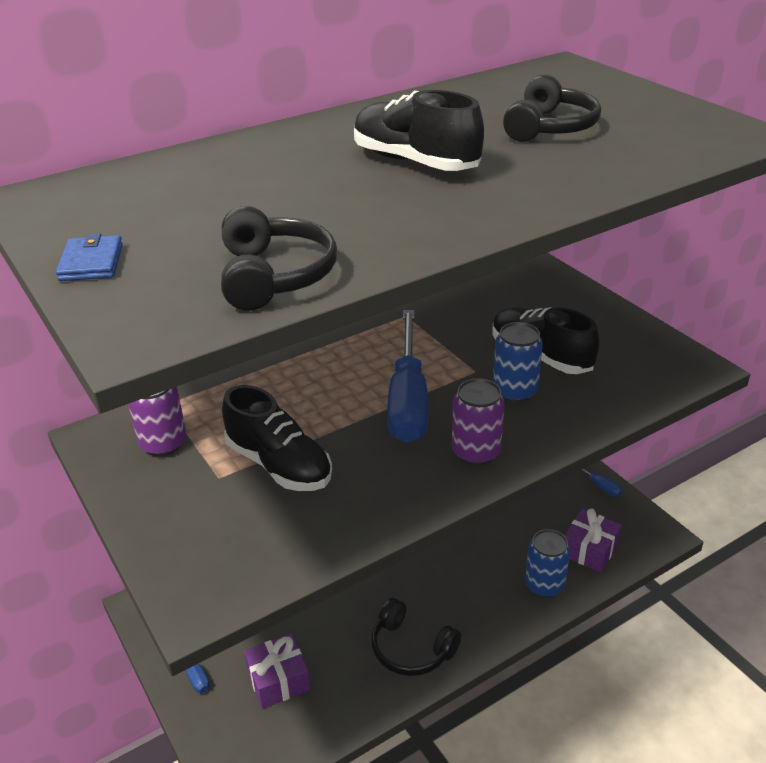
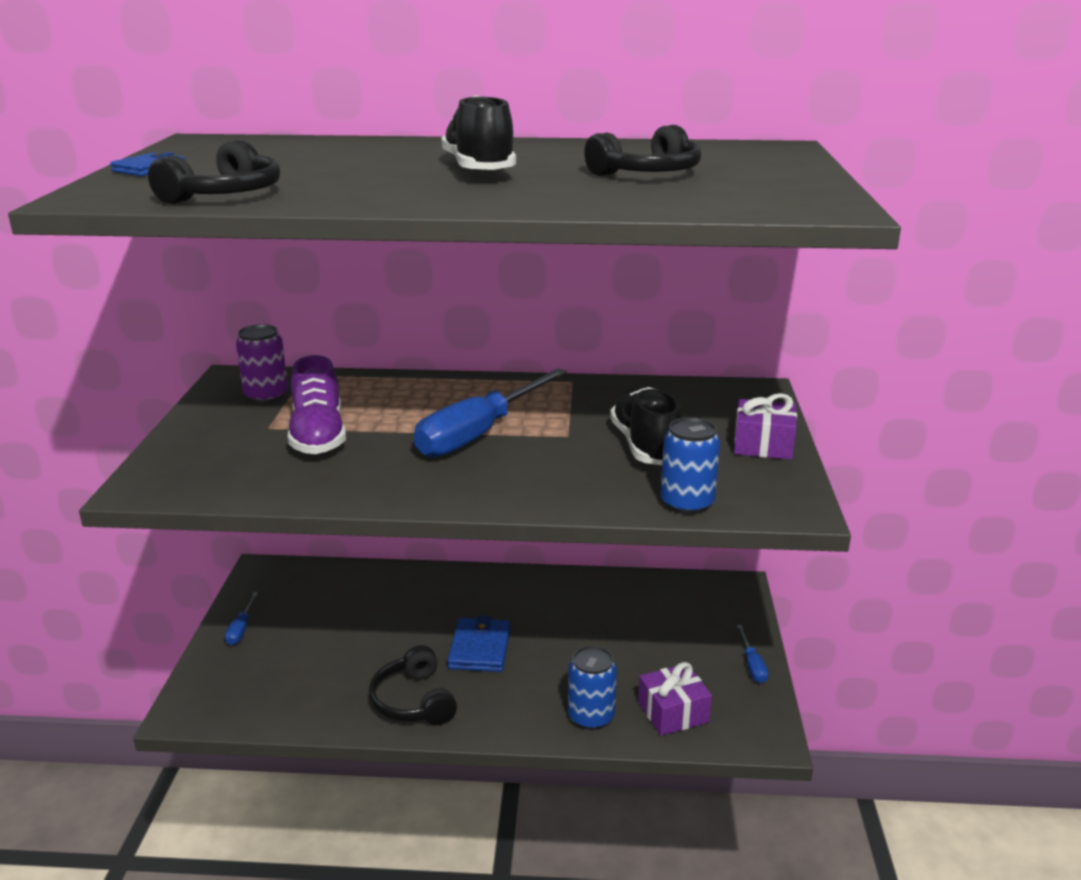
camera: 35 degrees right, 10 degrees down
(278, 680) = (290, 666): purple gift -> purple gift (763, 445)
(279, 465) = (318, 436): black shoe -> purple shoe
(410, 575) = (480, 648): none -> blue wallet
(476, 452) = (475, 485): purple can -> none
(514, 391) = (578, 460): blue can -> blue can (687, 503)

